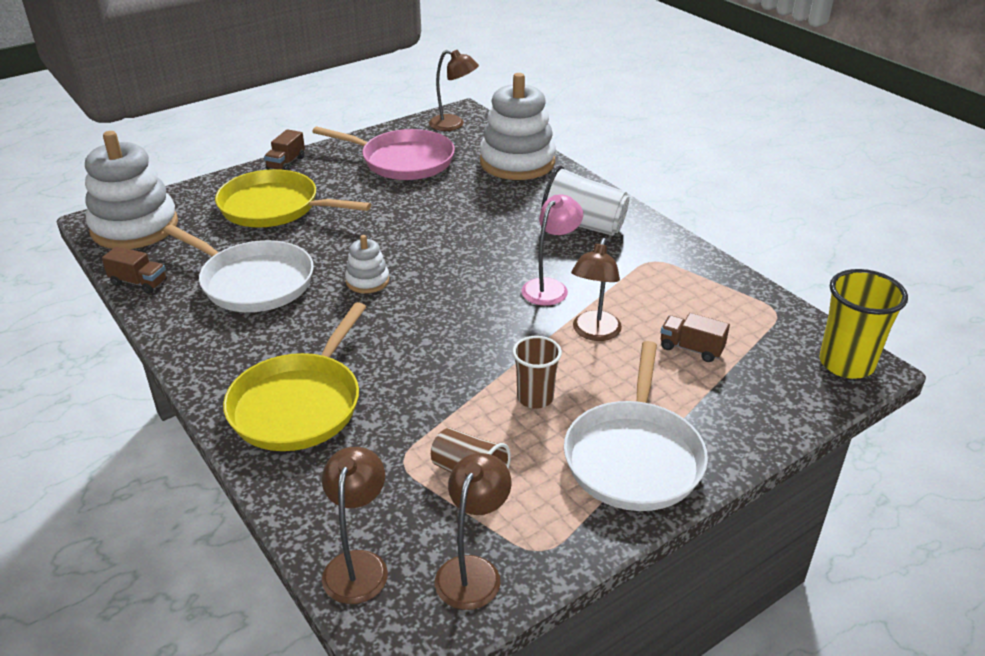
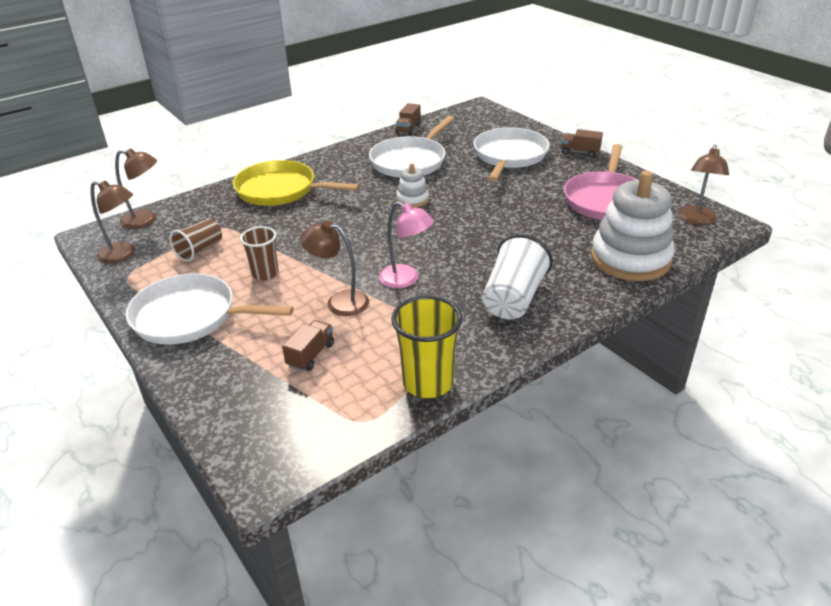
camera: 90 degrees right, 0 degrees up
(135, 227) = (472, 117): white stacking toy -> none
(274, 207) = (509, 156): yellow pan -> white pan
(846, 363) = (270, 461): yellow cup -> yellow cup (428, 382)

